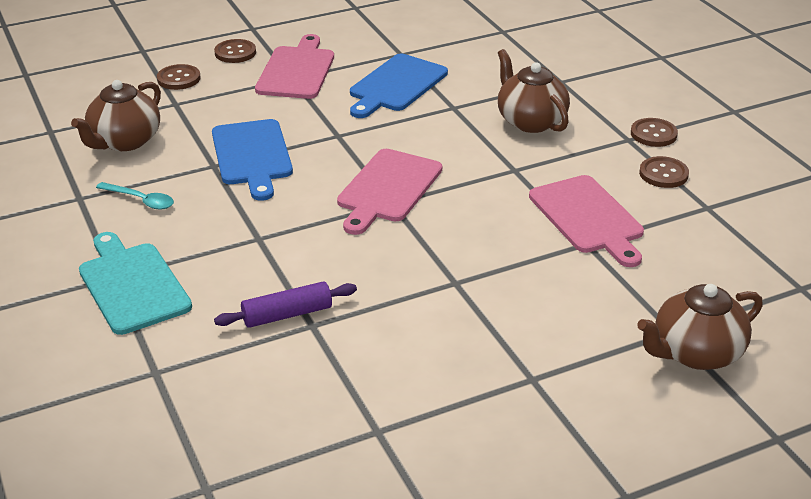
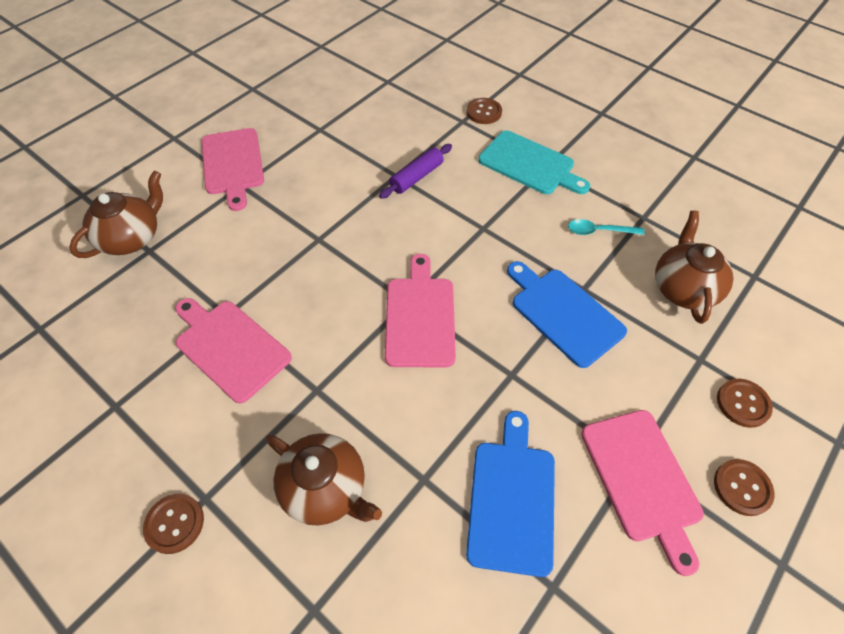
camera: 155 degrees right, 20 degrees up
(536, 414) = (233, 164): none -> pink cutting board
(663, 174) = (160, 445): brown button -> brown button (484, 112)

